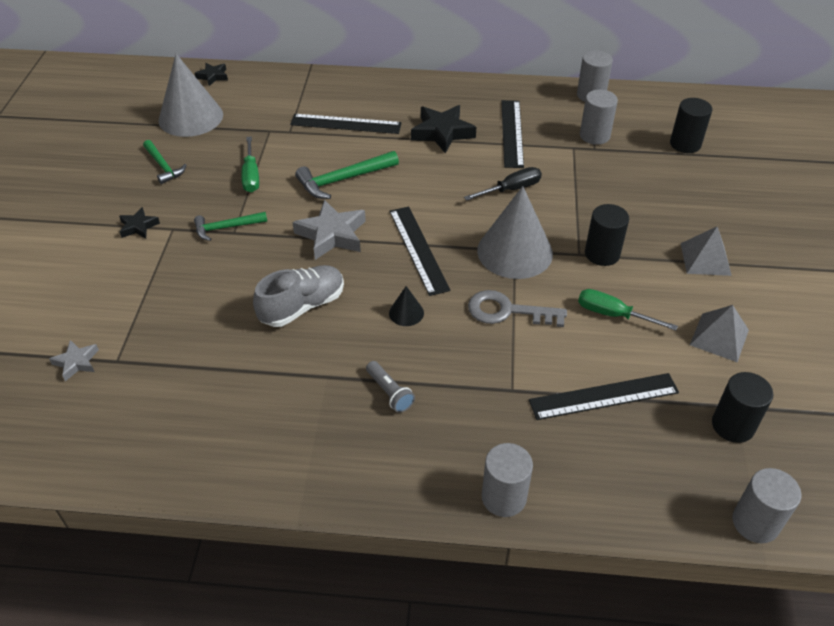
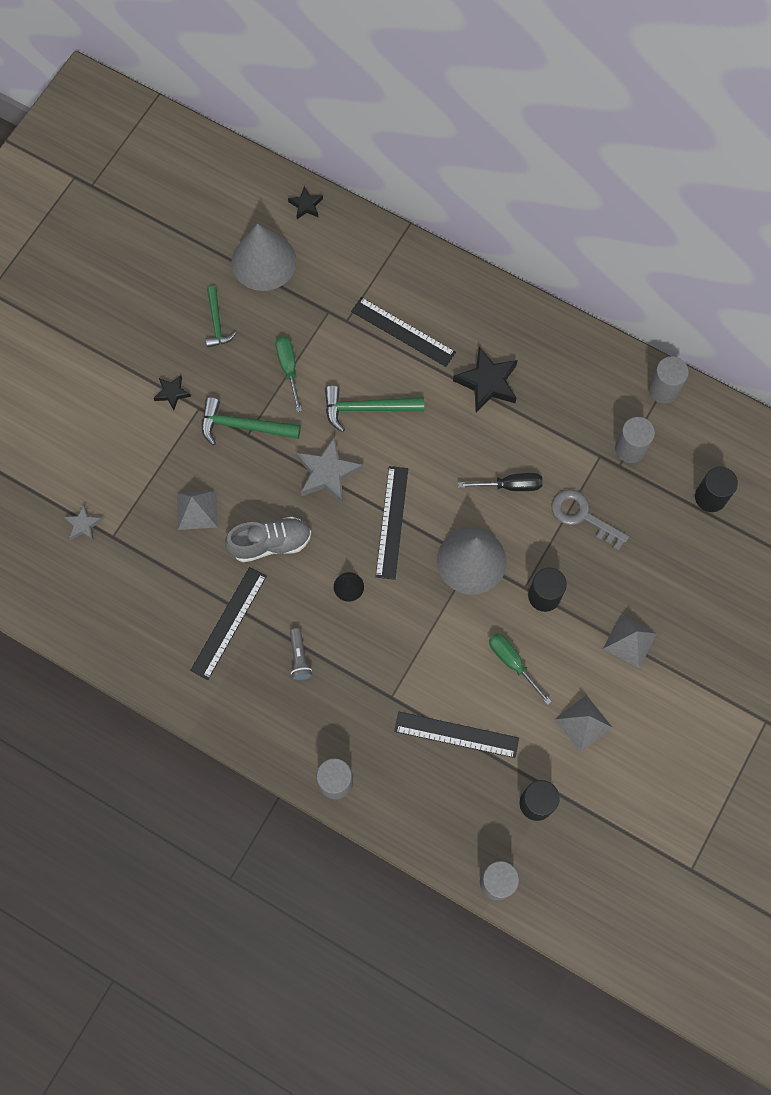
camera: 25 degrees right, 25 degrees up
(206, 306) = (197, 509): none -> grey pyramid
(226, 228) = (243, 426): green hammer -> green hammer, size x1.52
(251, 176) = (288, 368): green screwdriver -> green screwdriver turned 150 degrees clockwise
(508, 311) = (430, 621): grey key -> grey key (583, 516)
(512, 133) = (553, 411): black ruler -> black ruler (229, 623)

